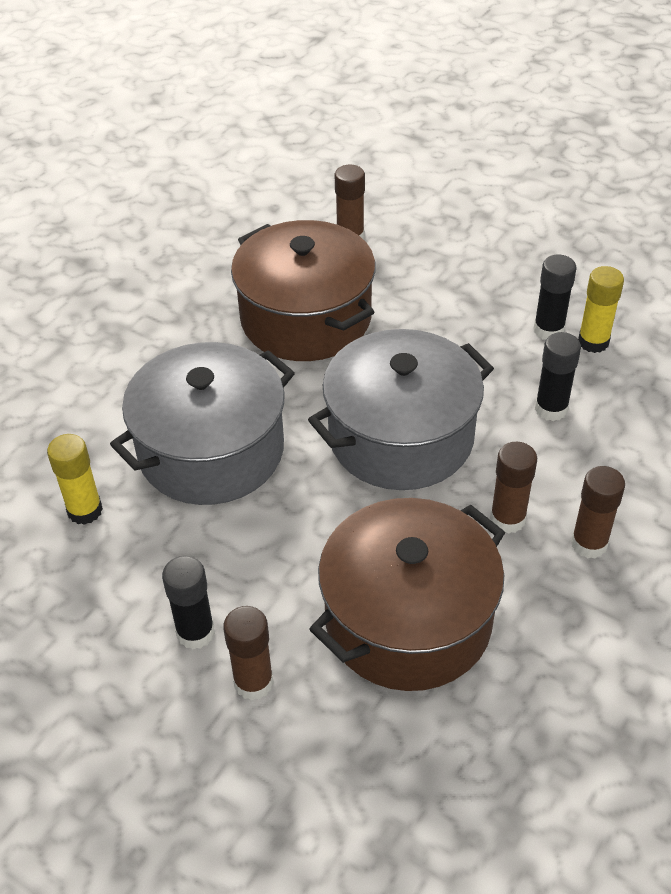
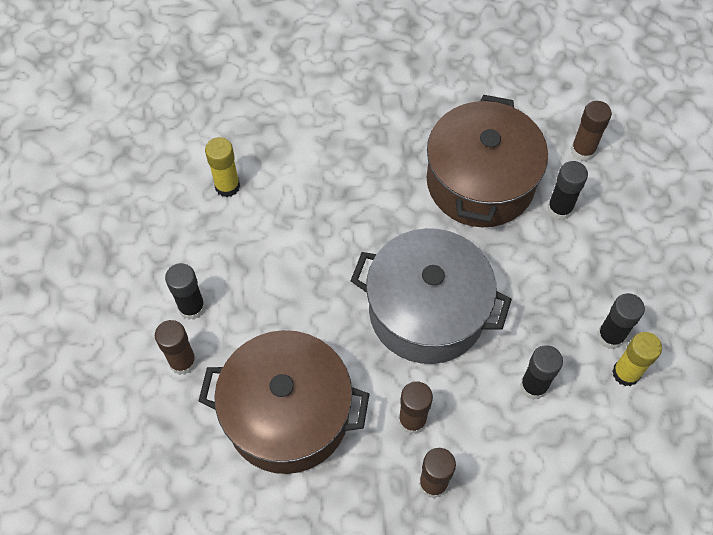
camera: 50 degrees right, 15 degrees up
(211, 451) = (324, 215): grey pot -> none
(391, 285) = (559, 209): none -> black glue stick

